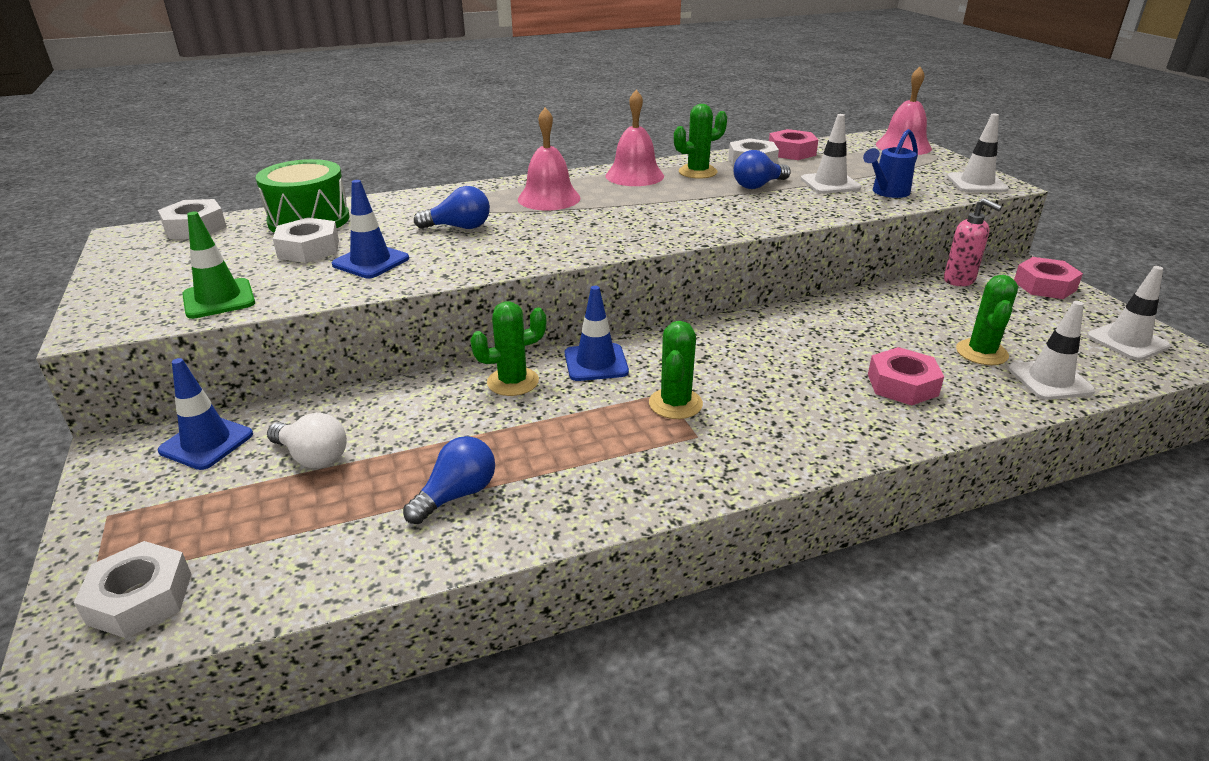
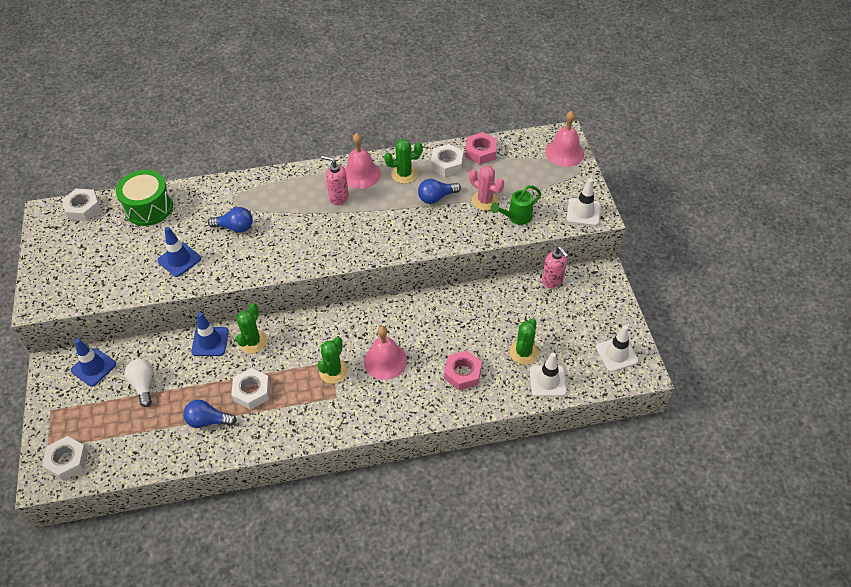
camera: 10 degrees right, 20 degrees up
(219, 299) = (96, 287): green traffic cone -> none
(309, 249) = (146, 241): white nut -> white nut (252, 391)
(312, 457) = (144, 385): white light bulb -> white light bulb turned 150 degrees counterclockwise
(456, 495) = (208, 420): blue light bulb -> blue light bulb turned 135 degrees counterclockwise
(513, 382) = (252, 341): green cactus -> green cactus turned 60 degrees counterclockwise
(549, 198) = (297, 198): pink bell -> pink bell (385, 361)
(596, 363) = (301, 331): blue traffic cone -> blue traffic cone (210, 341)
(612, 194) = (338, 197): none -> pink soap dispenser
(830, 183) = (485, 200): white traffic cone -> pink cactus
(887, 192) = (516, 217): blue watering can -> green watering can
(1044, 286) = (604, 293): pink nut -> none

